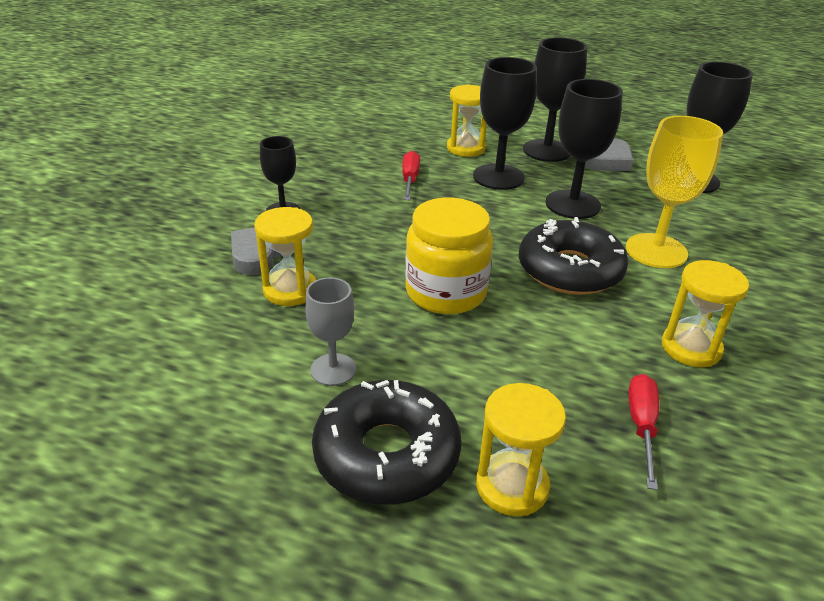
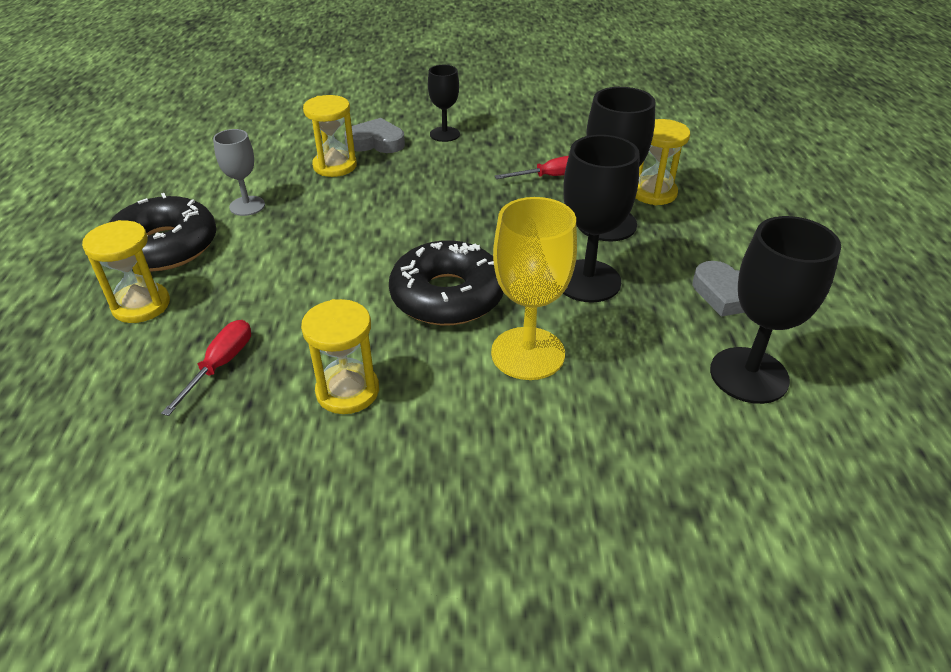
camera: 70 degrees right, 5 degrees up
(446, 292) = (369, 233): yellow jar -> none
(547, 151) = (707, 245): black goblet -> none
(641, 426) = (220, 365): red screwdriver -> red screwdriver turned 60 degrees counterclockwise

